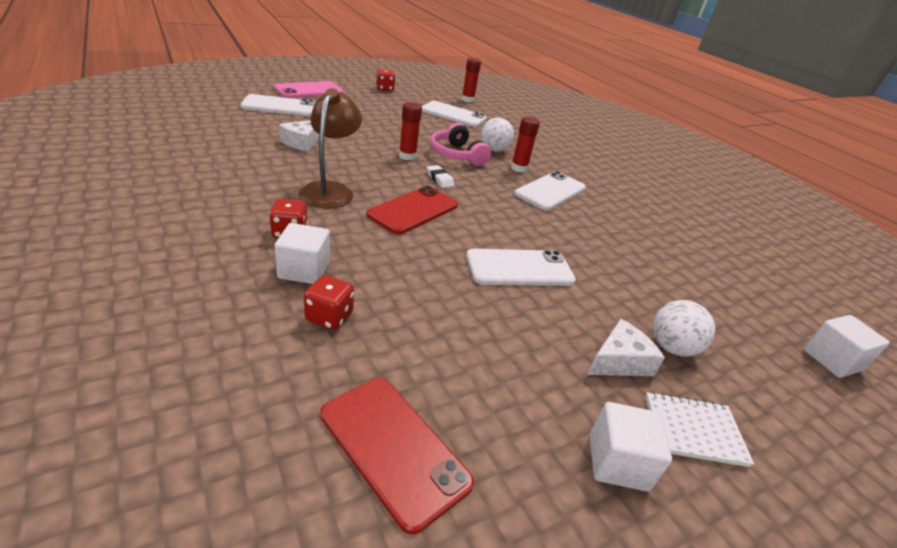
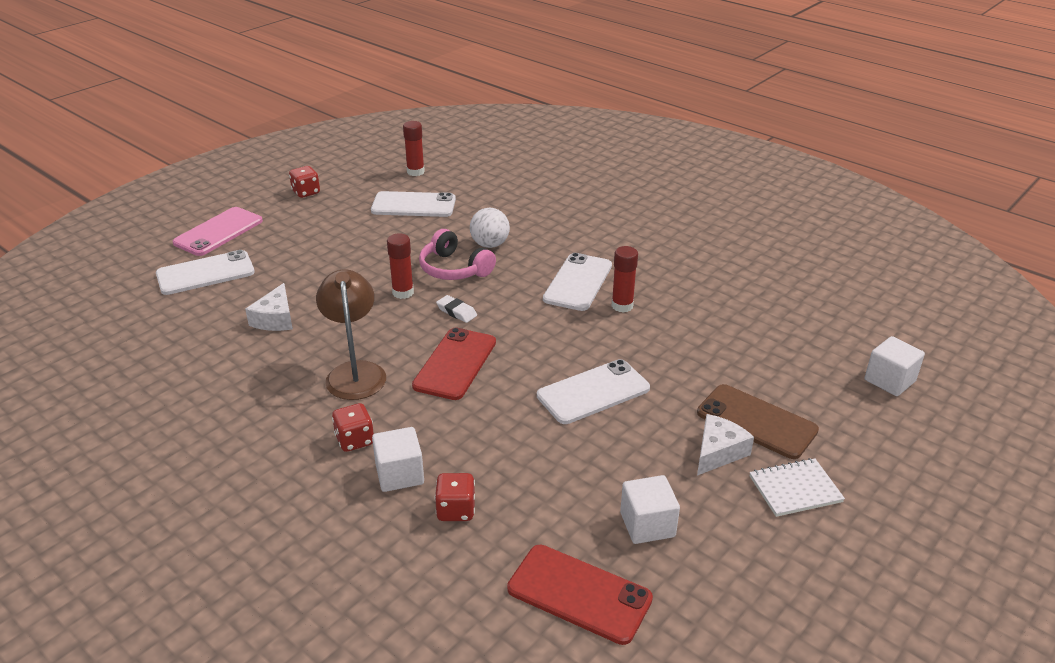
camera: 15 degrees left, 0 degrees up
(519, 168) = (530, 262): red glue stick -> red glue stick (622, 306)
(617, 462) = (747, 537): white cube -> white cube (647, 525)
(672, 347) = (756, 421): white ball -> brown phone

